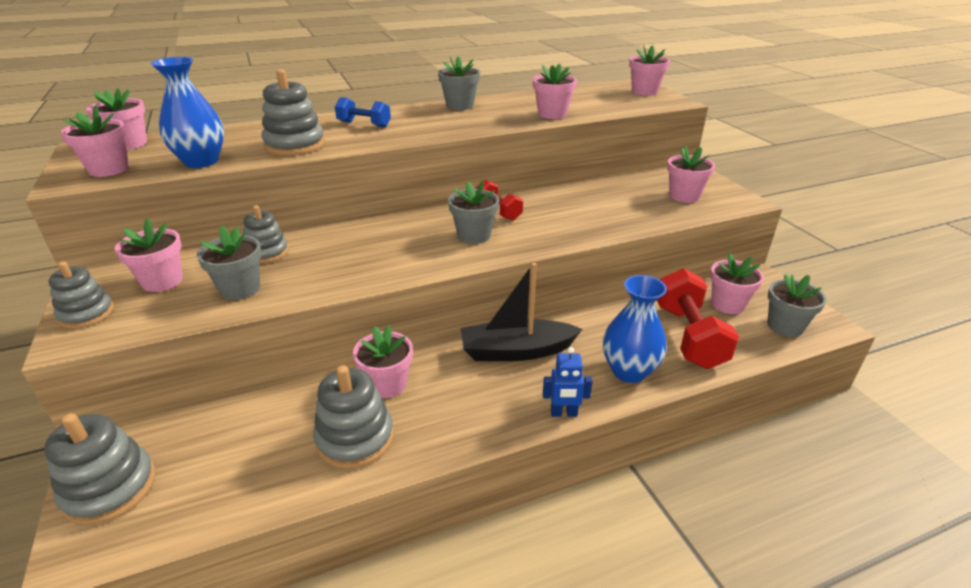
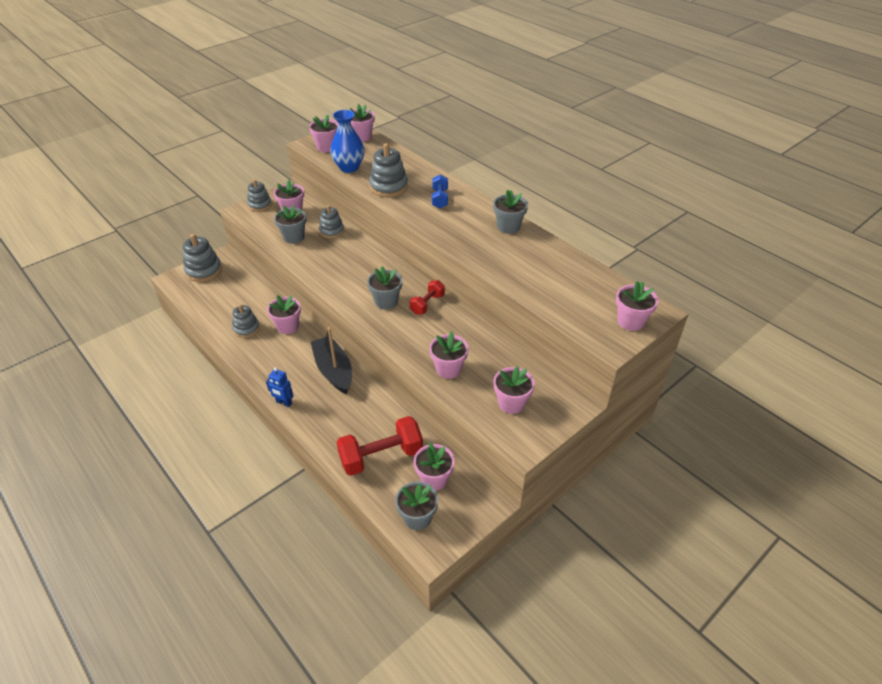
camera: 70 degrees right, 10 degrees up
(355, 438) = (246, 329): grey stacking toy -> grey stacking toy, size x0.66
(552, 114) = (519, 276): pink flower pot -> pink flower pot (448, 369)
(564, 413) = (284, 403): blue robot -> blue robot turned 45 degrees counterclockwise
(629, 371) = (331, 427): blue vase -> none

